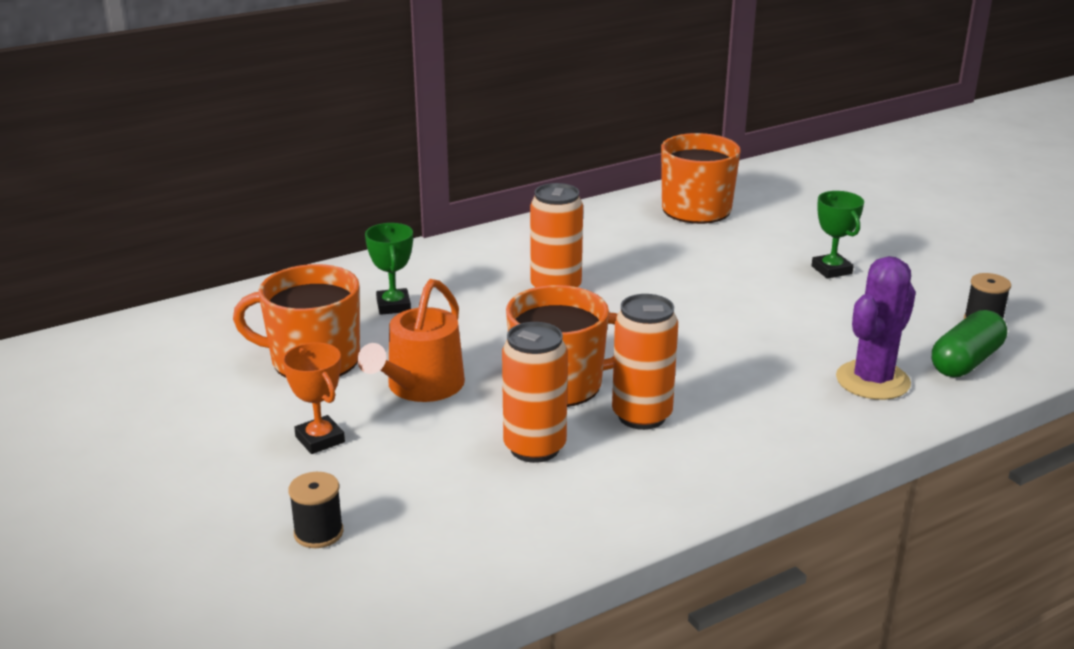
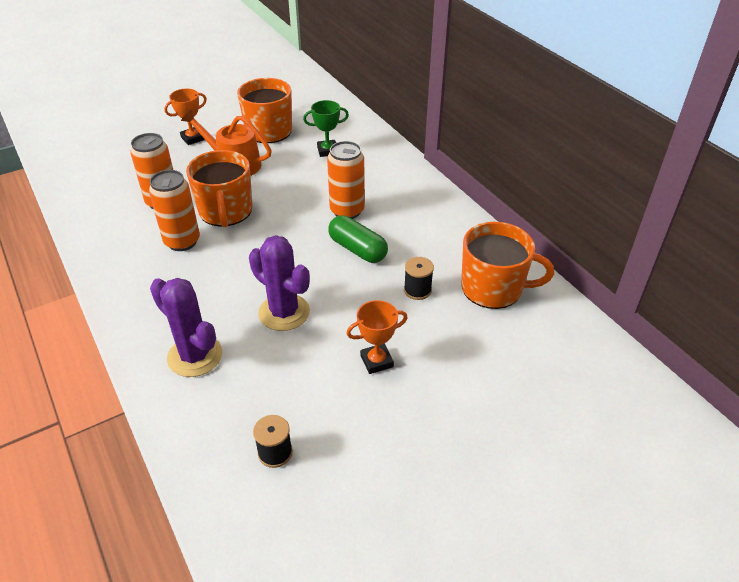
camera: 90 degrees right, 15 degrees up
(318, 533) = (118, 144): black spool -> black spool (417, 290)
(773, 325) = (284, 312): none -> purple cactus
(831, 270) = (376, 361): green trophy -> orange trophy
(965, 361) = (209, 421): green capsule -> green capsule (357, 249)

